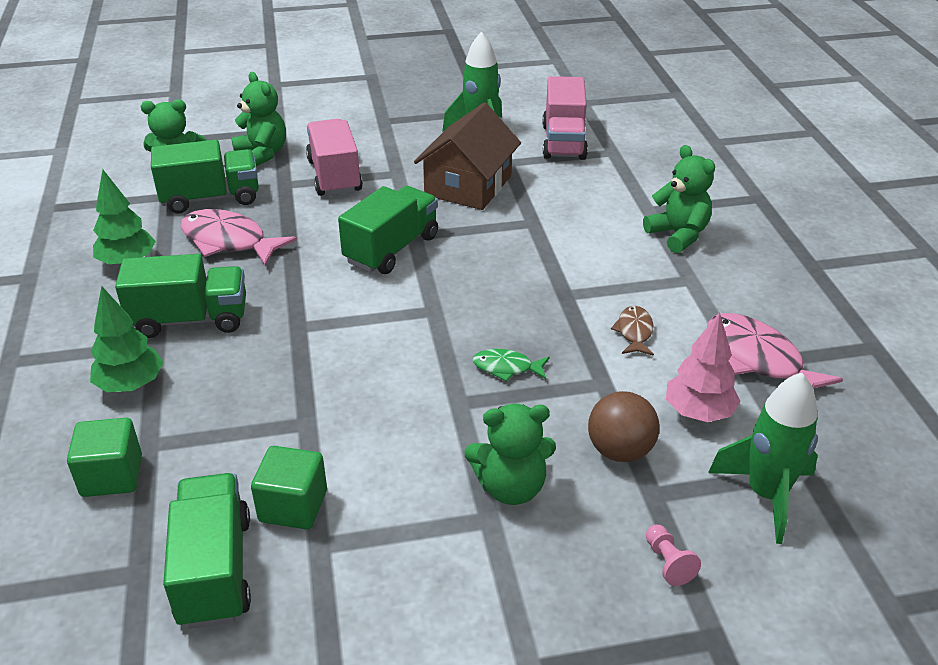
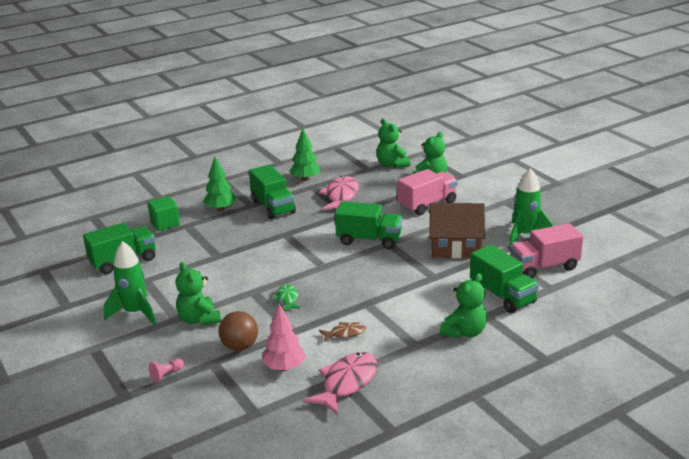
camera: 70 degrees right, 10 degrees down
(211, 198) = (375, 180): green truck -> green truck (502, 296)
(293, 506) = (164, 268): green cube -> none
(766, 495) = (227, 400): green rocket -> green rocket (135, 313)

